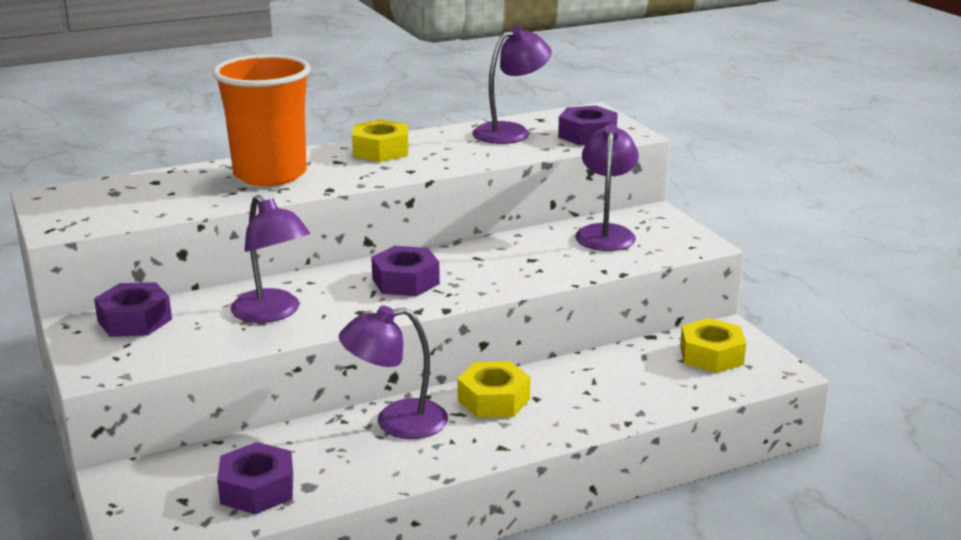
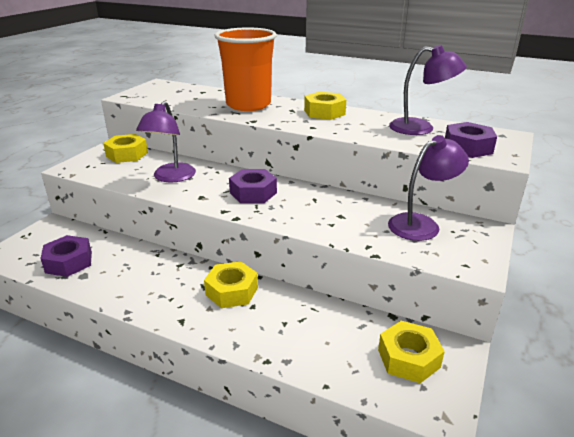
camera: 50 degrees right, 5 degrees up
(135, 320) = (127, 154): purple nut -> yellow nut
(396, 422) = (172, 270): purple lamp -> none

